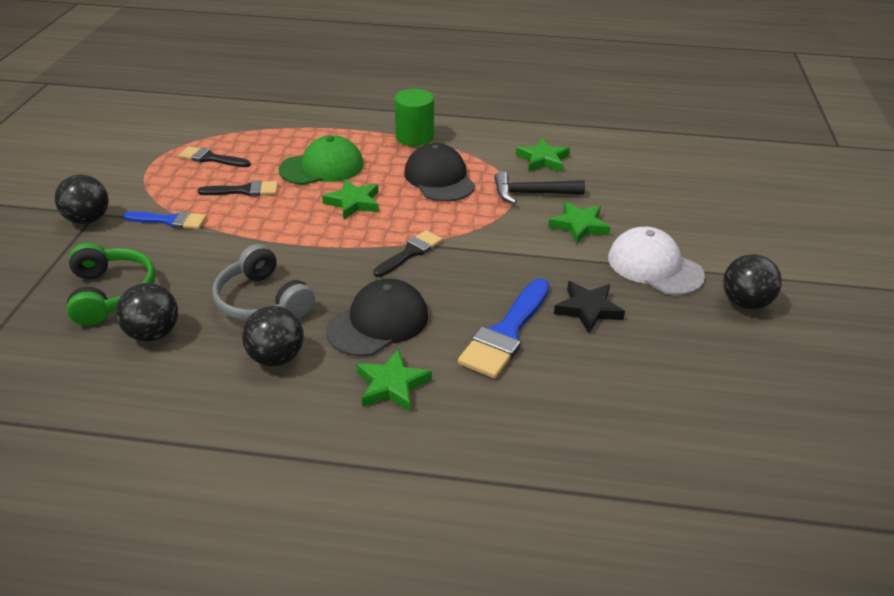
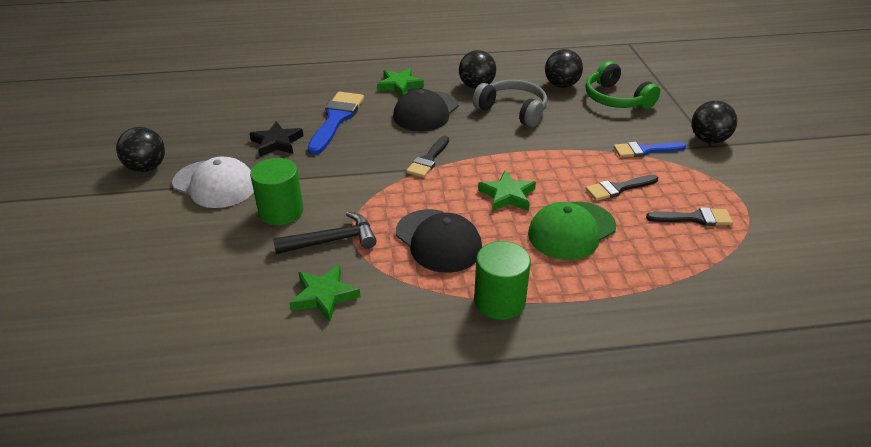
camera: 165 degrees right, 0 degrees up
(579, 225) = (281, 211): green star -> green cylinder

